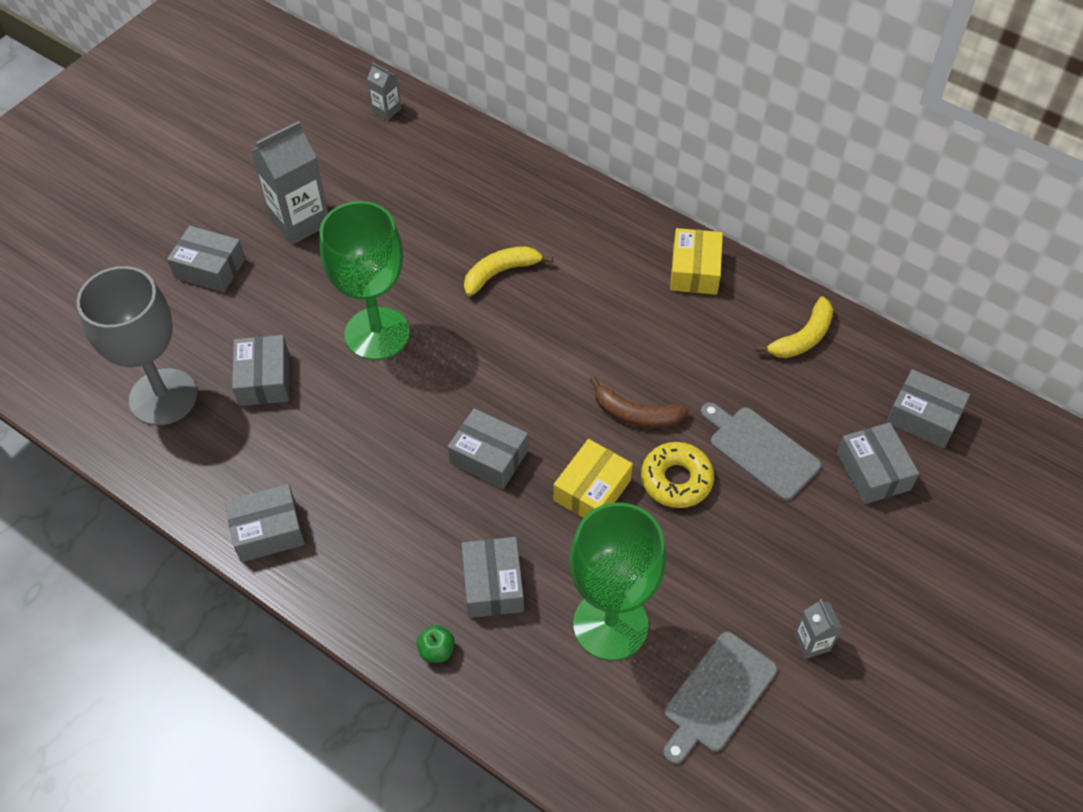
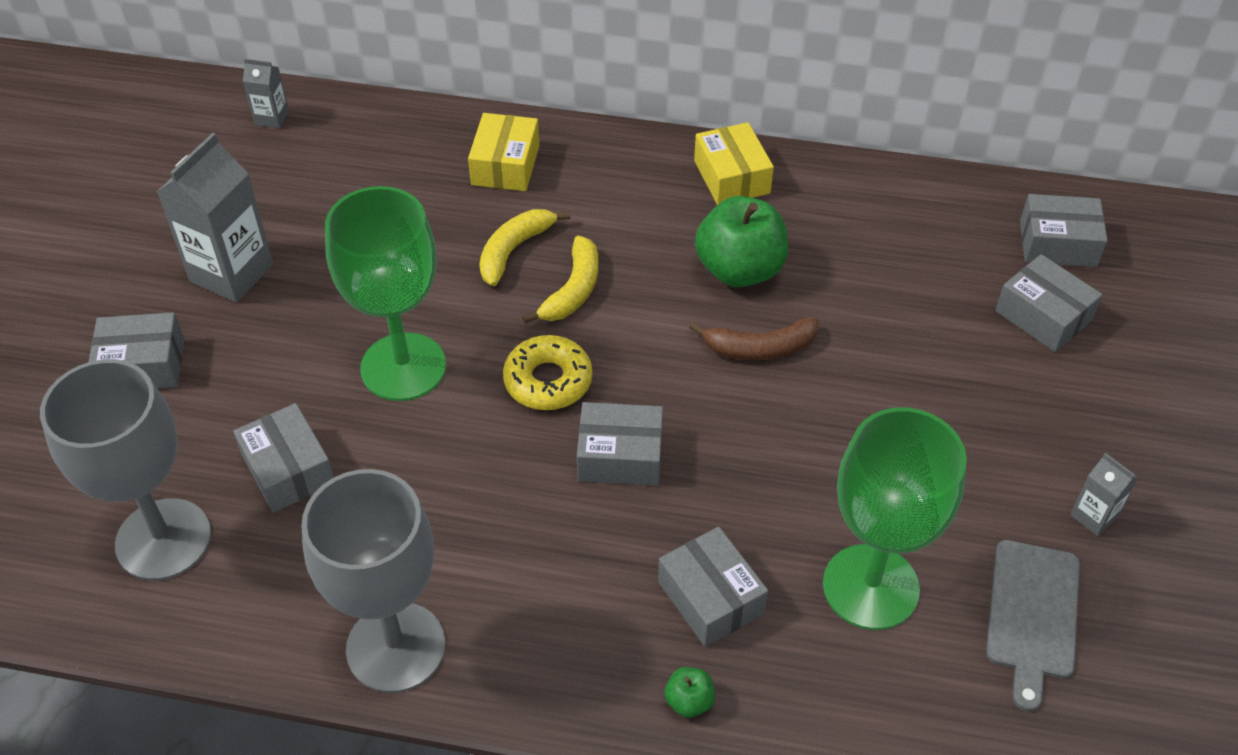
camera: 25 degrees left, 5 degrees down
(268, 531) = (396, 647): grey box -> grey goblet
(592, 490) = (761, 448): yellow box -> yellow box (505, 165)
(657, 347) = (739, 269): none -> green apple
(676, 480) = (846, 401): yellow donut -> yellow donut (548, 381)
(760, 450) = (916, 337): grey cutting board -> none
(802, 338) = (887, 207): yellow banana -> yellow banana (573, 290)

